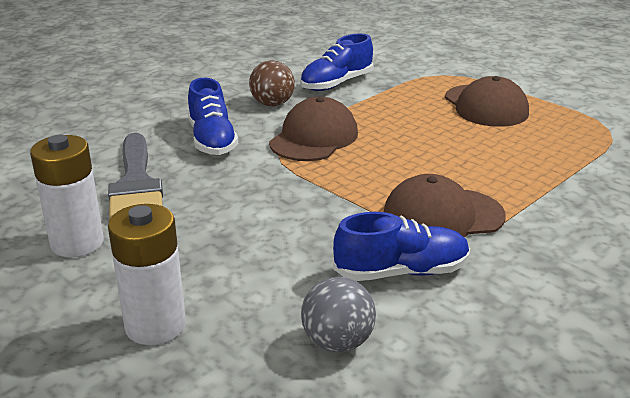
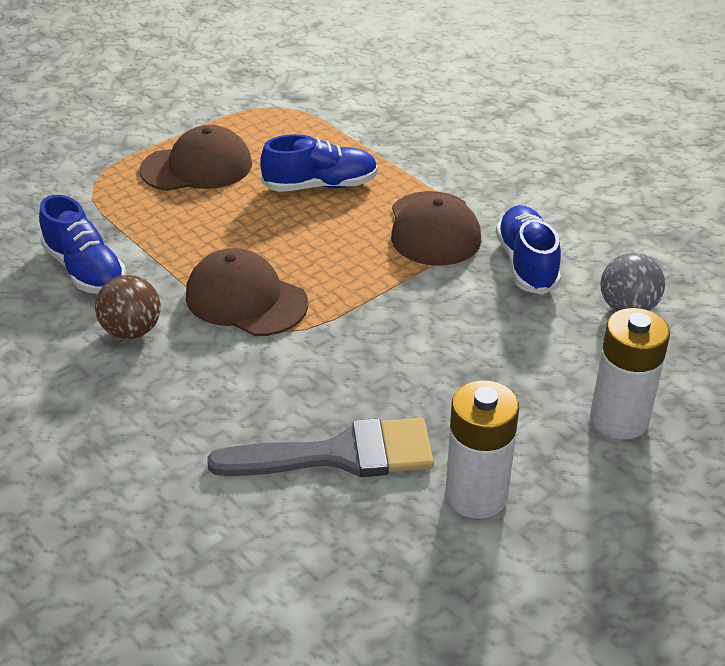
camera: 85 degrees left, 10 degrees up
(212, 140) = (230, 388): blue shoe -> blue shoe (320, 186)

